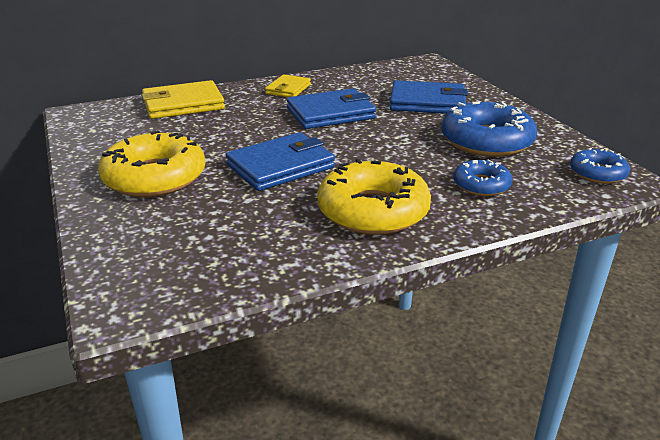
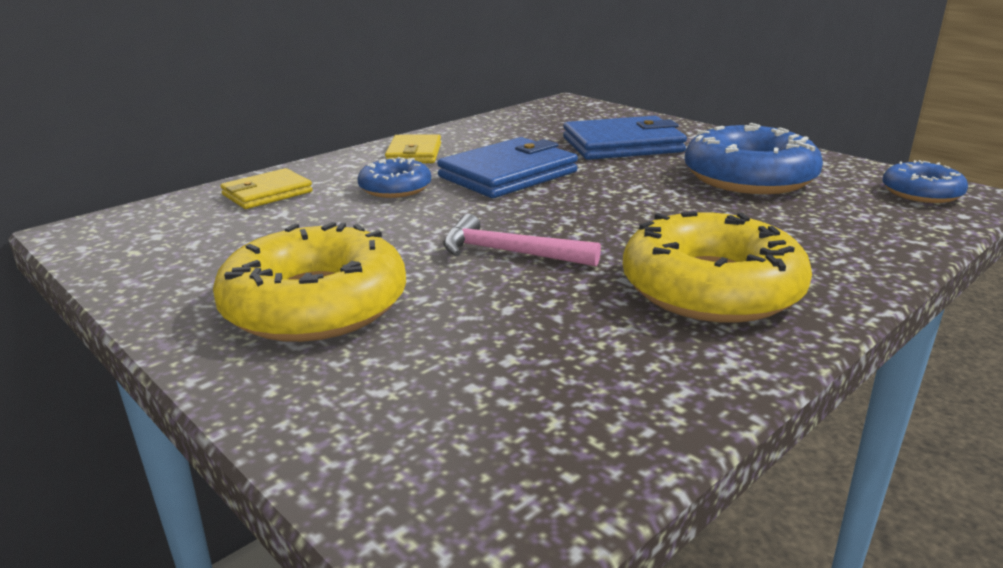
camera: 20 degrees left, 5 degrees down
(183, 104) = (267, 193): yellow wallet -> yellow wallet, size x0.61
(280, 166) = (509, 253): blue wallet -> pink hammer
(481, 185) = (809, 229): blue donut -> blue donut (395, 188)

